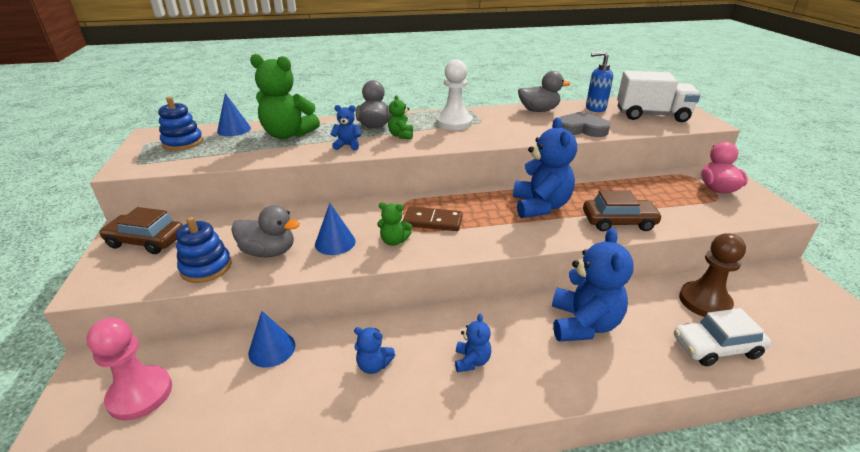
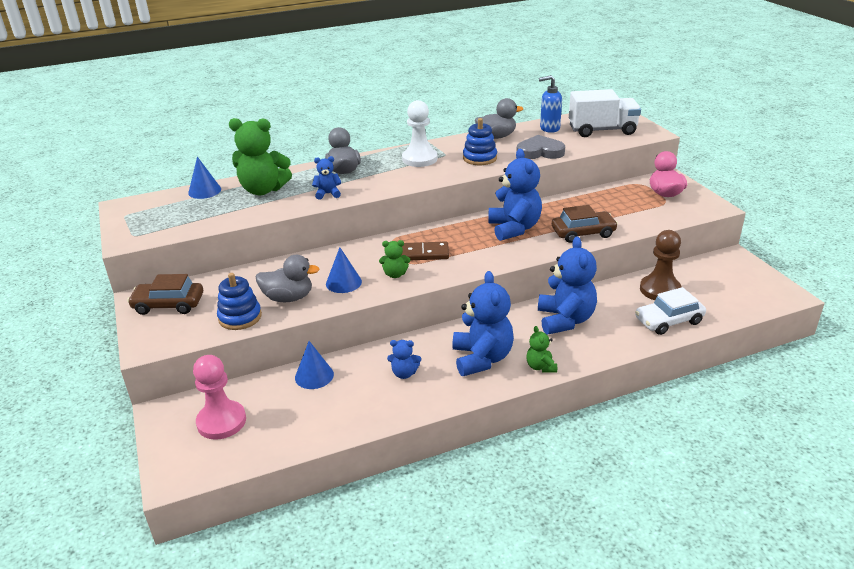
camera: 10 degrees left, 0 degrees up
(183, 142) = (163, 210): blue stacking toy -> blue stacking toy (479, 158)
(401, 135) = (374, 178): green teddy bear -> green teddy bear (540, 367)
(471, 361) = (482, 358): blue teddy bear -> blue teddy bear, size x2.05

